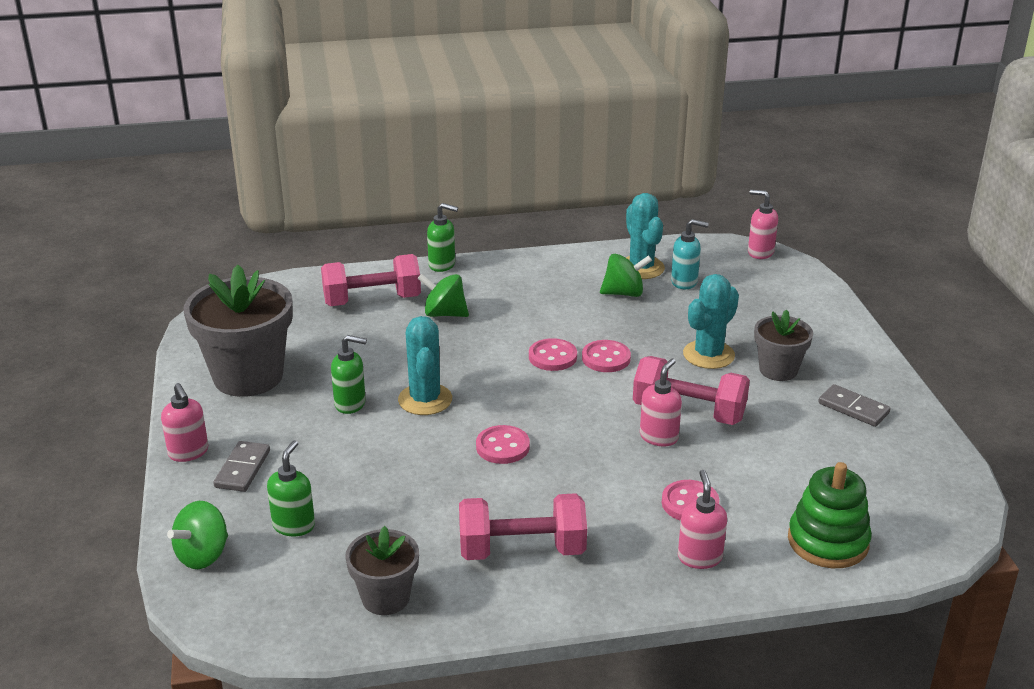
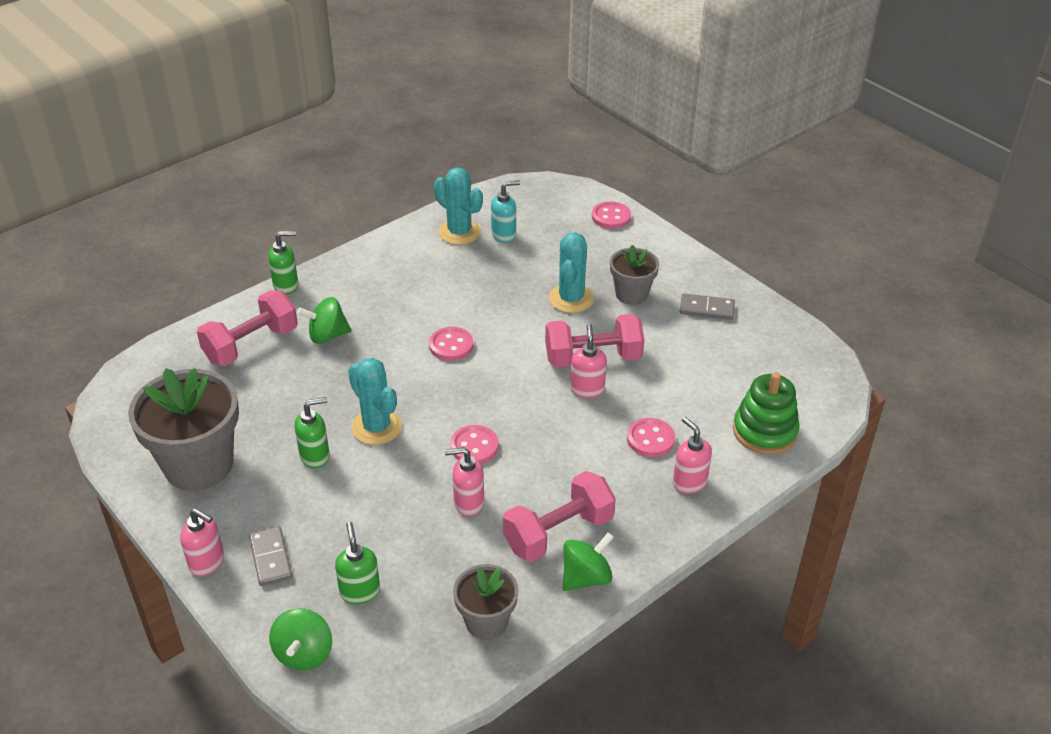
camera: 30 degrees left, 10 degrees up
(606, 358) = (494, 331): pink button -> pink button (611, 217)
(624, 293) = (463, 262): green spinning top -> green spinning top (586, 577)
(760, 252) = (542, 186): pink soap dispenser -> pink soap dispenser (468, 503)

